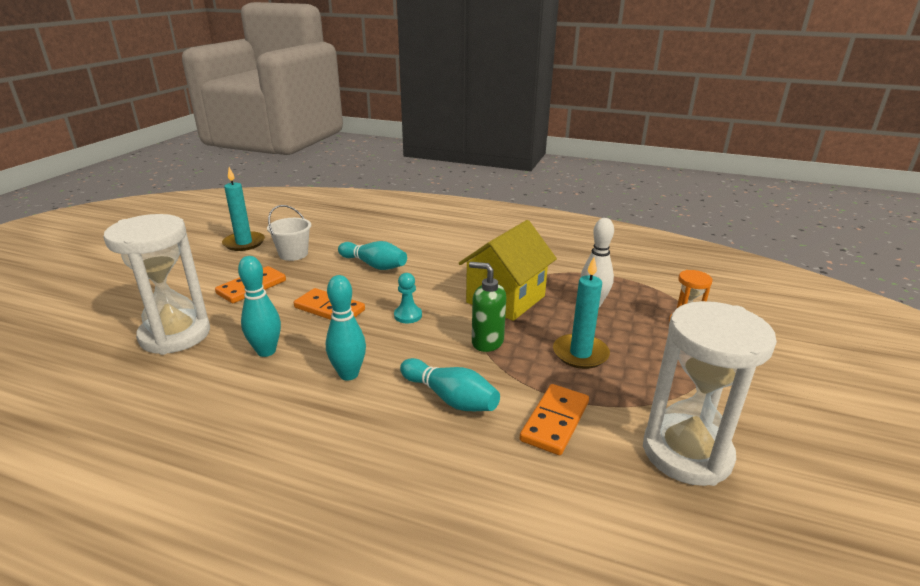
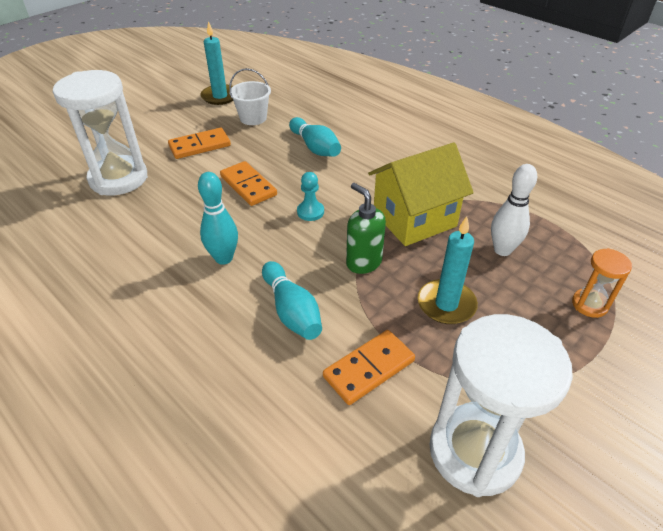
camera: 25 degrees right, 15 degrees up
(266, 351) = (174, 215): turquoise bowling pin -> none

